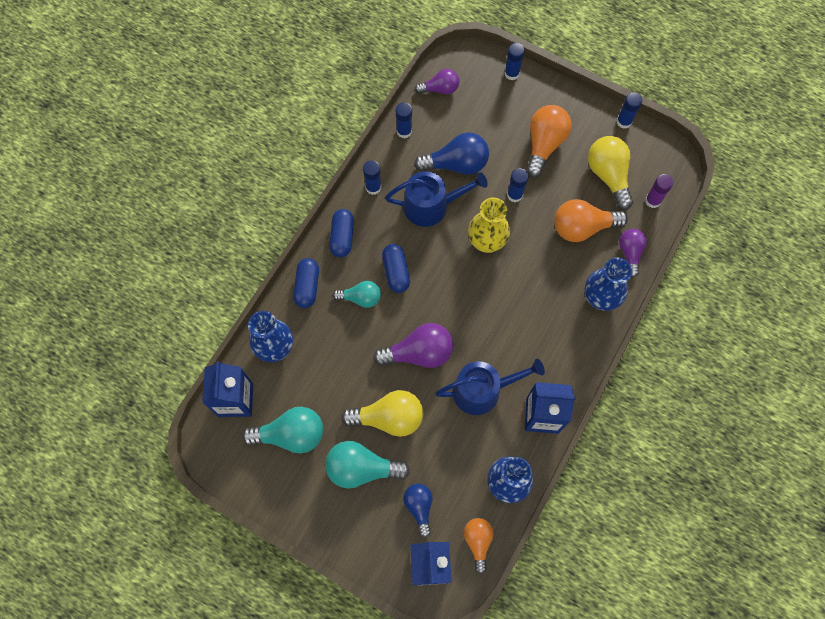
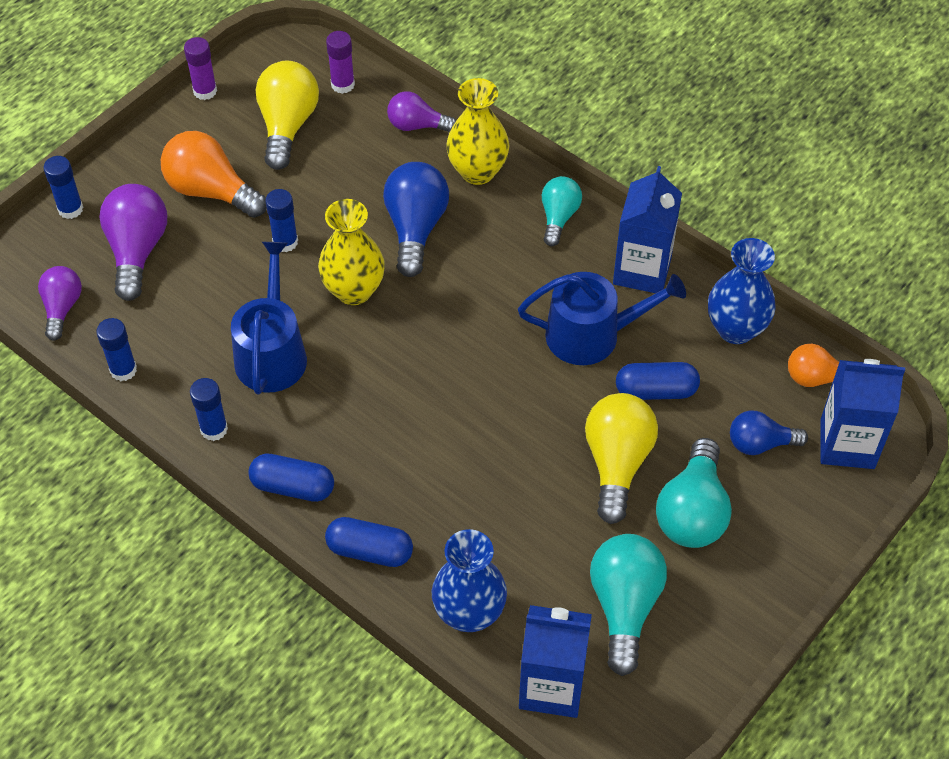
camera: 80 degrees left, 15 degrees down
(361, 298) = (408, 474): turquoise light bulb -> turquoise light bulb (558, 217)
(396, 272) = (375, 418): blue capsule -> blue capsule (656, 390)
(419, 353) = (518, 407): purple light bulb -> purple light bulb (137, 250)
(456, 164) = (208, 307): blue light bulb -> blue light bulb (415, 228)
(483, 390) = (592, 335): blue watering can -> blue watering can turned 90 degrees clockwise
(582, 227) = (363, 171): orange light bulb -> none
(600, 298) = (477, 171): blue vase -> yellow vase
(608, 175) = (287, 126): yellow light bulb -> yellow light bulb turned 105 degrees clockwise
(624, 121) = (205, 91): blue glue stick -> purple glue stick

